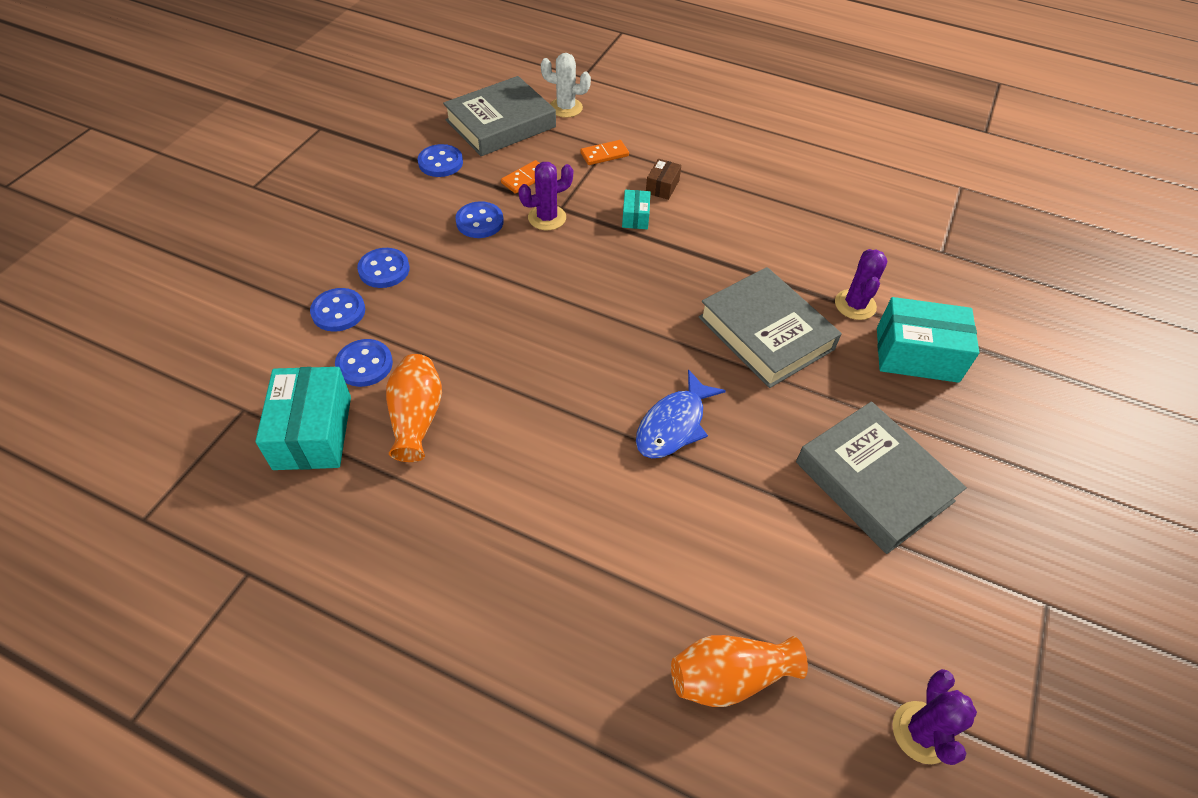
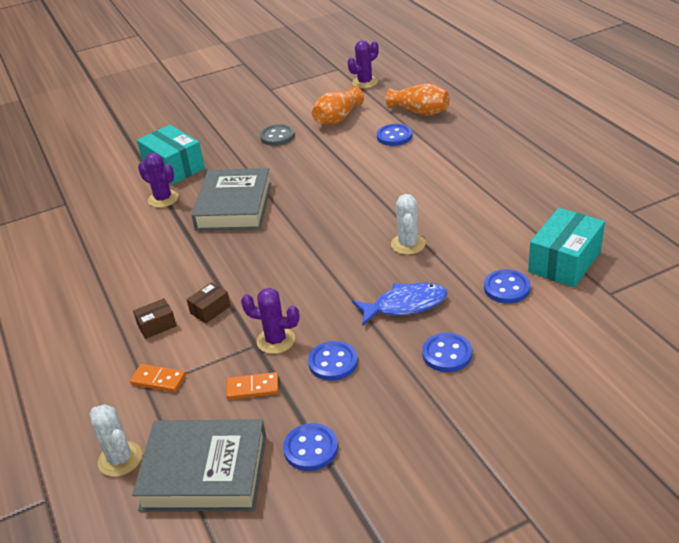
camera: 135 degrees left, 15 degrees down
(338, 311) = (505, 334): blue button -> blue button (394, 136)
(416, 418) = (490, 244): orange vase -> orange vase (337, 119)
(514, 373) = (408, 244): none -> white cactus
(635, 217) = (210, 310): turquoise box -> brown box
(674, 424) = (342, 187): blue fish -> blue fish (405, 305)
(855, 305) = (163, 199): purple cactus -> purple cactus turned 75 degrees clockwise
(873, 481) = (277, 136): grey book -> grey button

